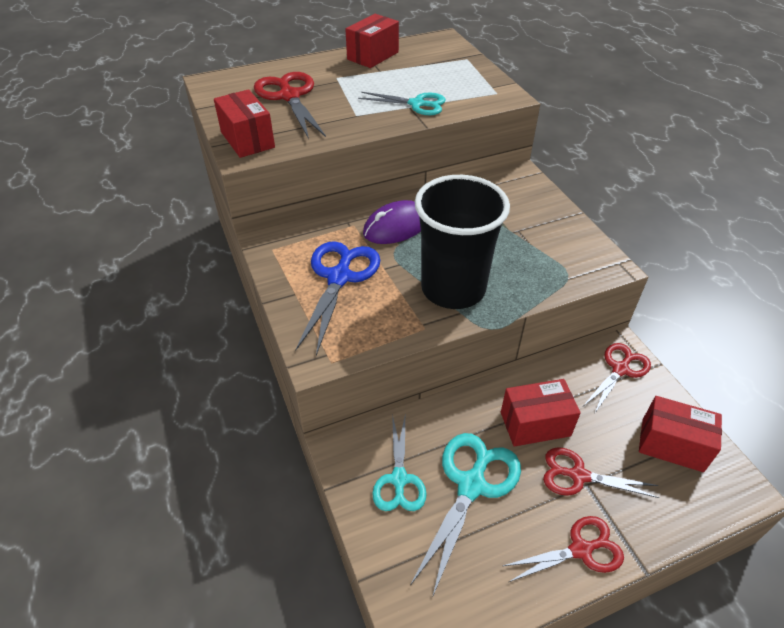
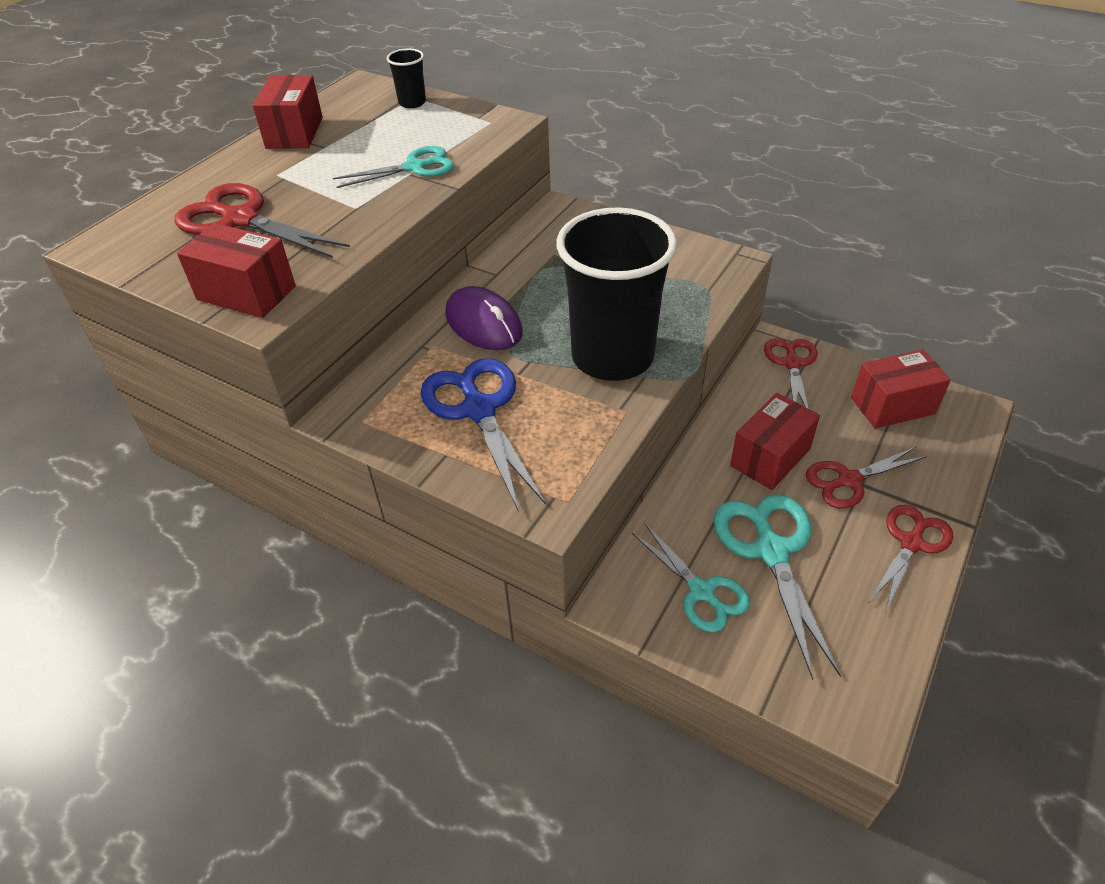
camera: 35 degrees left, 0 degrees up
(396, 226) = (483, 324): purple mouse -> purple mouse turned 60 degrees counterclockwise
(461, 62) = (412, 103): none -> black cup

